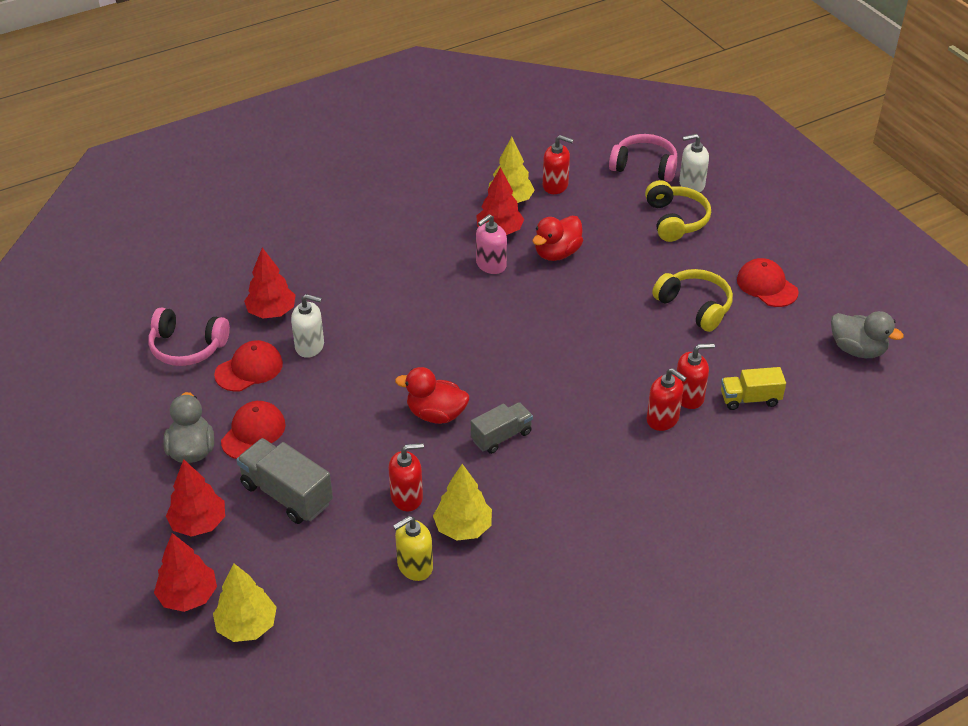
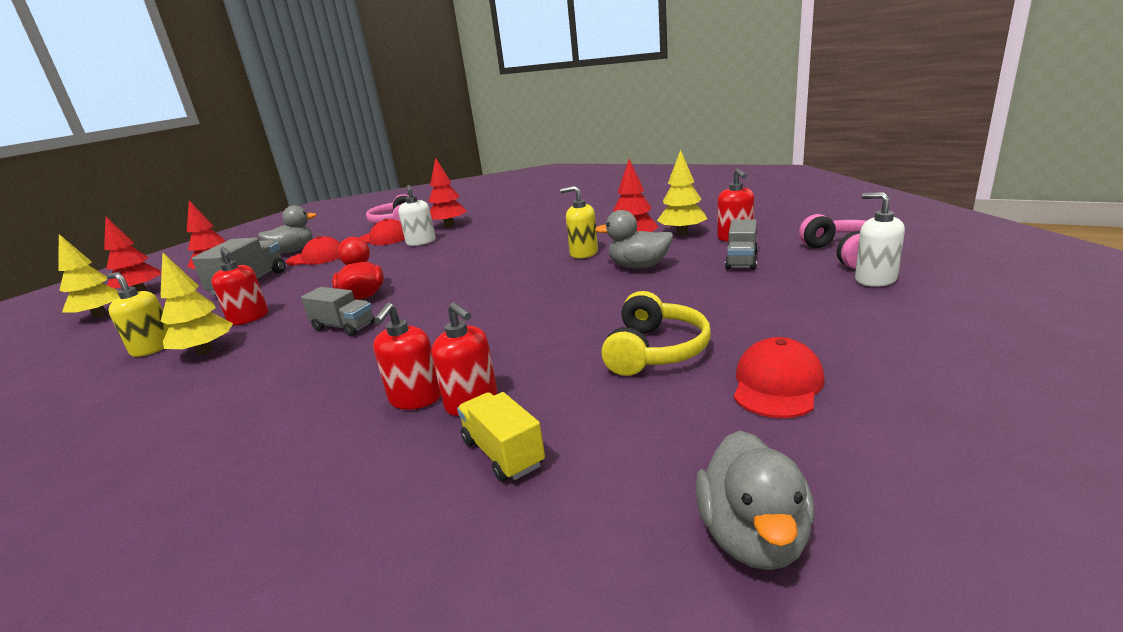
camera: 65 degrees right, 20 degrees down
(491, 265) = (583, 253): pink soap dispenser -> yellow soap dispenser
(557, 253) = (639, 266): red duck -> grey duck
(604, 209) = (741, 261): none -> grey truck
(675, 220) = (794, 292): yellow headphones -> none

